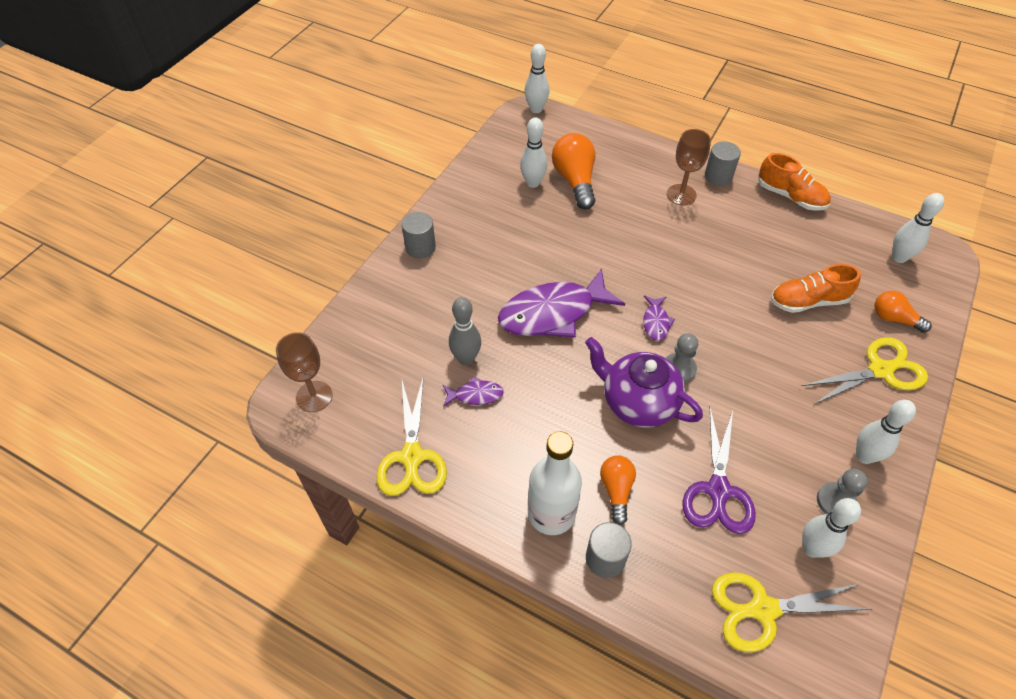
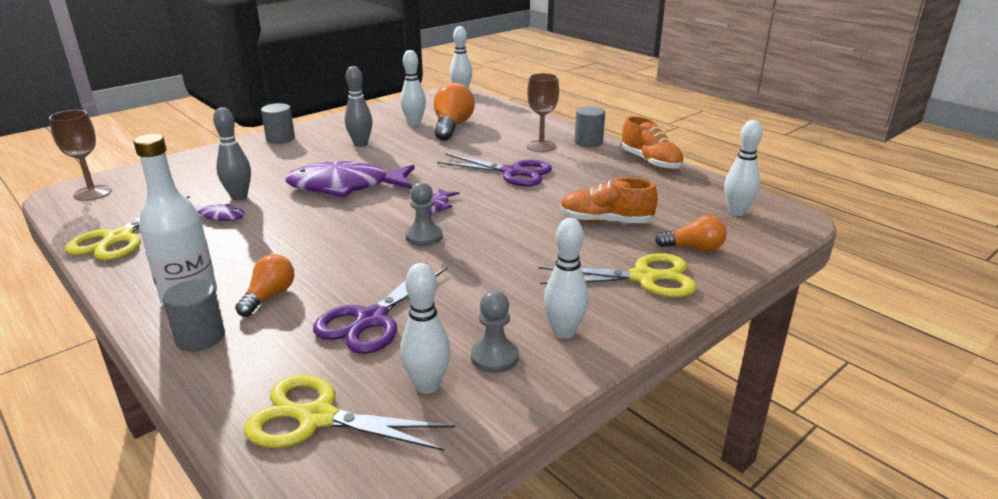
camera: 20 degrees right, 25 degrees down
(509, 236) = (361, 144): none -> grey bowling pin
(637, 402) = (359, 248): purple teapot -> none
(685, 247) = (513, 172): none -> purple scissors
(894, 319) = (693, 248): orange light bulb -> orange light bulb turned 135 degrees clockwise

